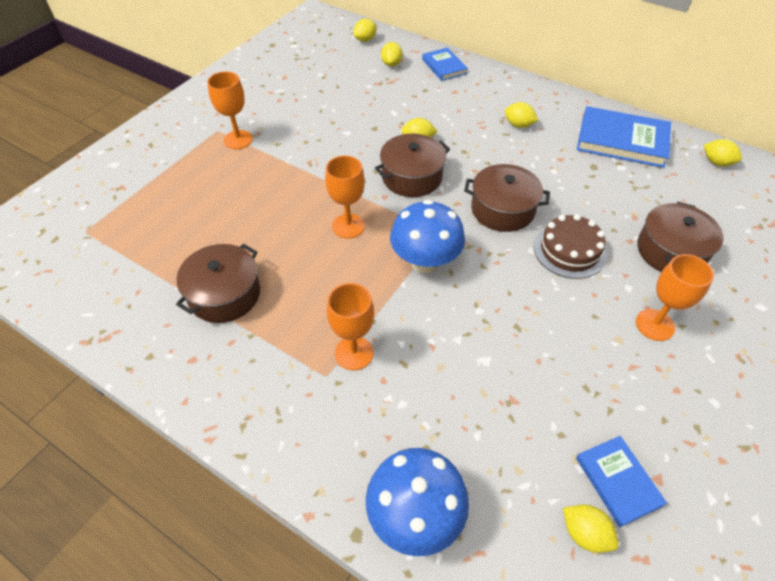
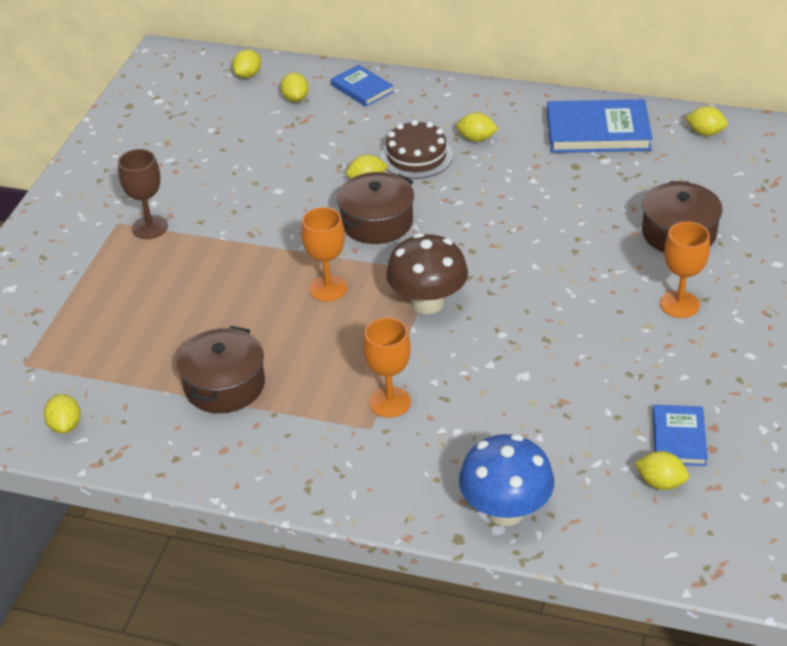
camera: 15 degrees left, 10 degrees down
(83, 296) = (65, 425): none -> yellow lemon
(238, 139) = (150, 227): orange goblet -> brown goblet
(425, 261) = (427, 302): blue mushroom -> brown mushroom
(502, 209) = (491, 233): brown pot -> none
(569, 250) = (575, 257): brown cake -> brown cake (416, 156)
(617, 481) = (678, 438): blue book -> blue book turned 45 degrees clockwise

